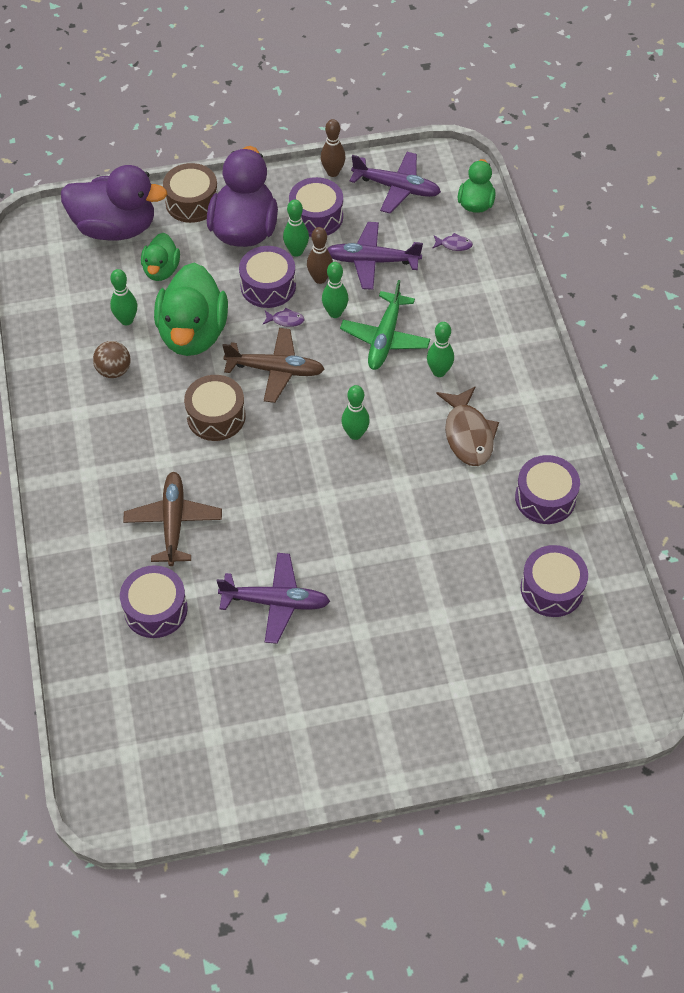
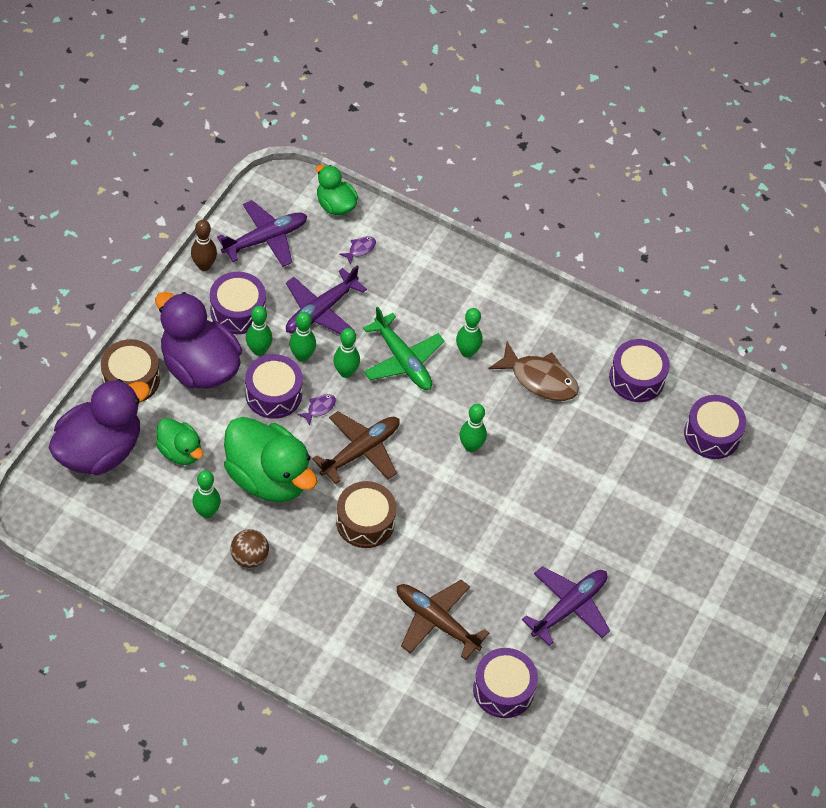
camera: 55 degrees left, 0 degrees up
(320, 279) = (302, 356): brown bowling pin -> green bowling pin

